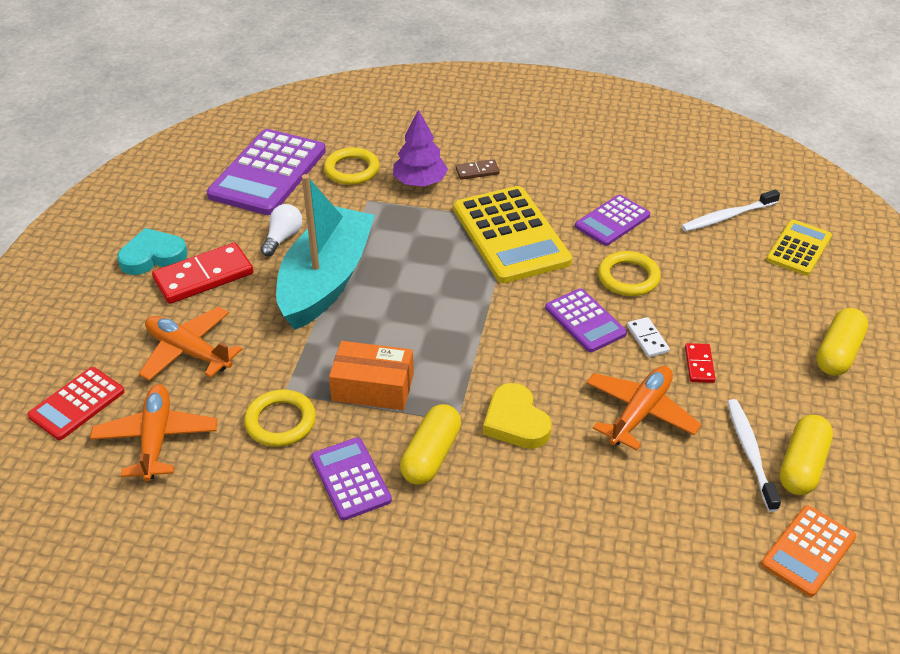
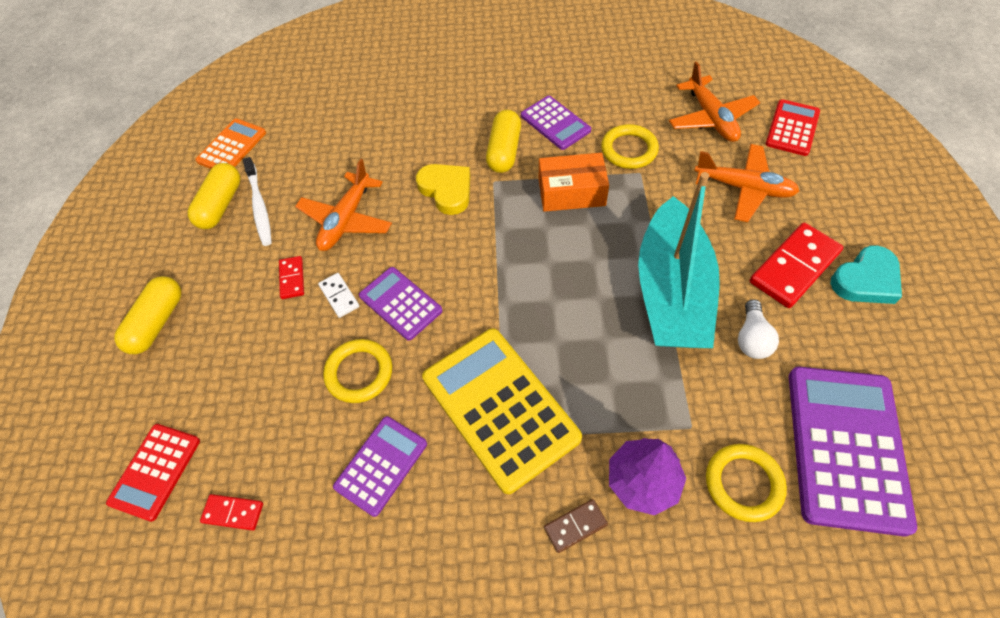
camera: 170 degrees right, 15 degrees up
(727, 216) = (233, 513): white toothbrush -> red domino
(799, 248) = (155, 471): yellow calculator -> red calculator

